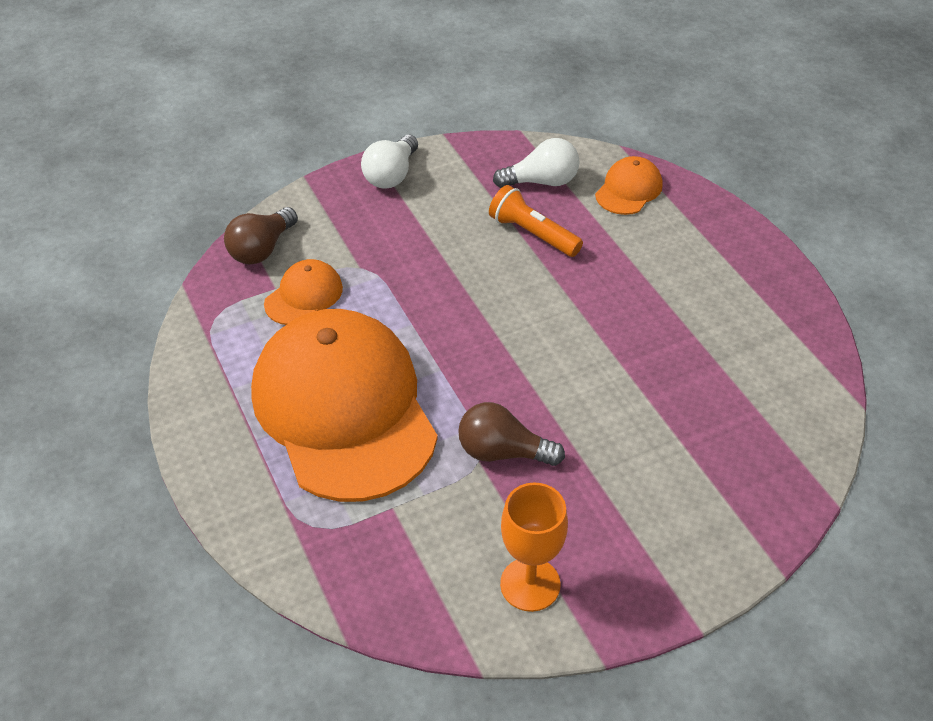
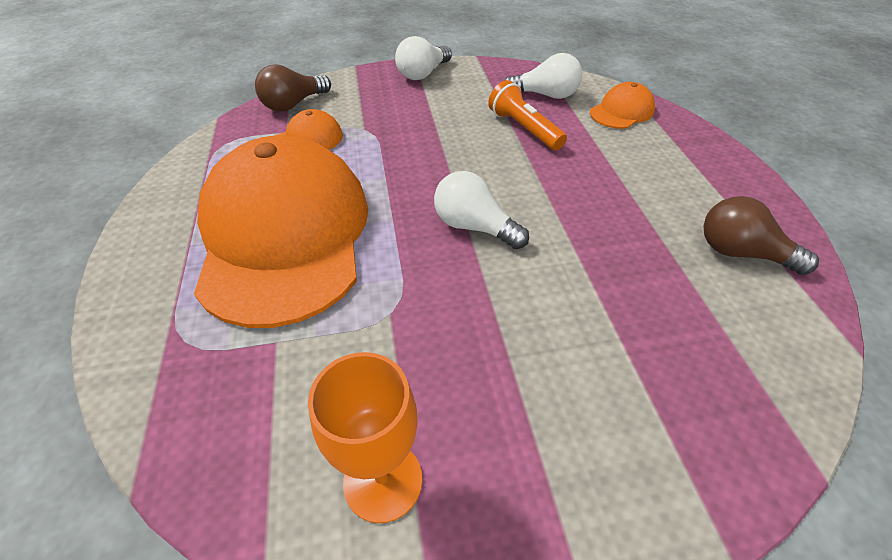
camera: 15 degrees right, 0 degrees up
(503, 452) = (418, 310): brown light bulb -> brown light bulb (741, 253)
(522, 361) = (474, 227): none -> white light bulb

